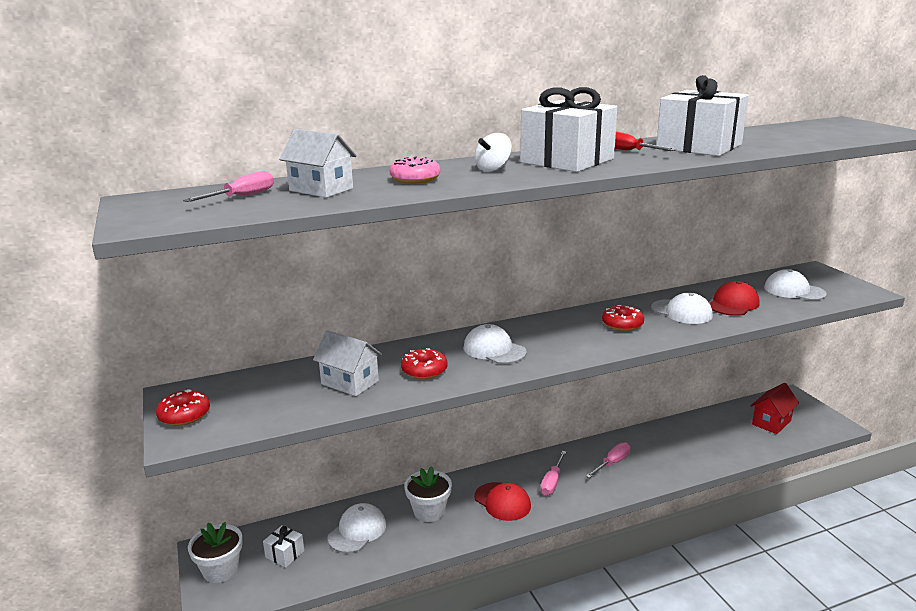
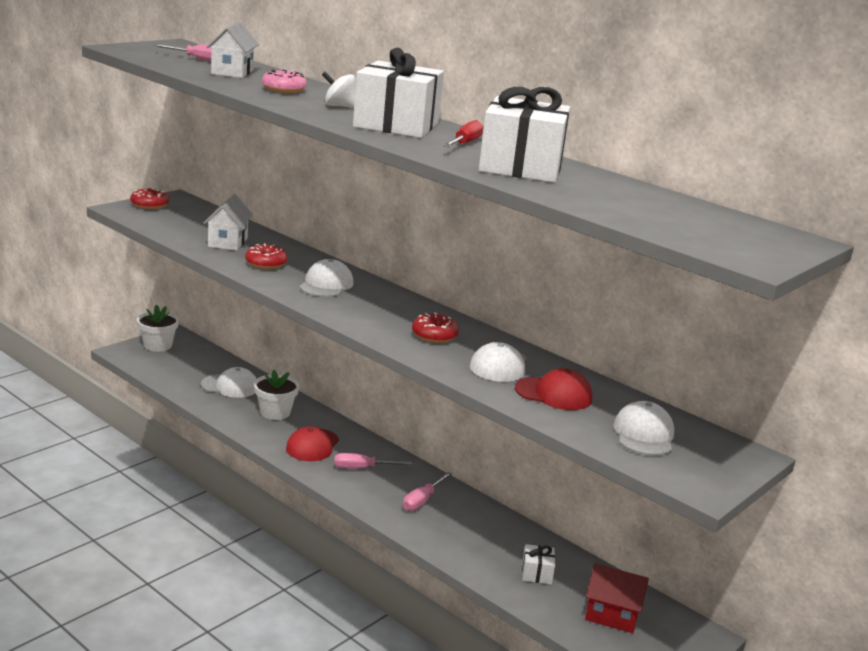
camera: 60 degrees right, 0 degrees up
(285, 554) = (187, 364): white gift -> white gift (536, 573)
(612, 463) = (422, 500): pink screwdriver -> pink screwdriver turned 105 degrees clockwise

